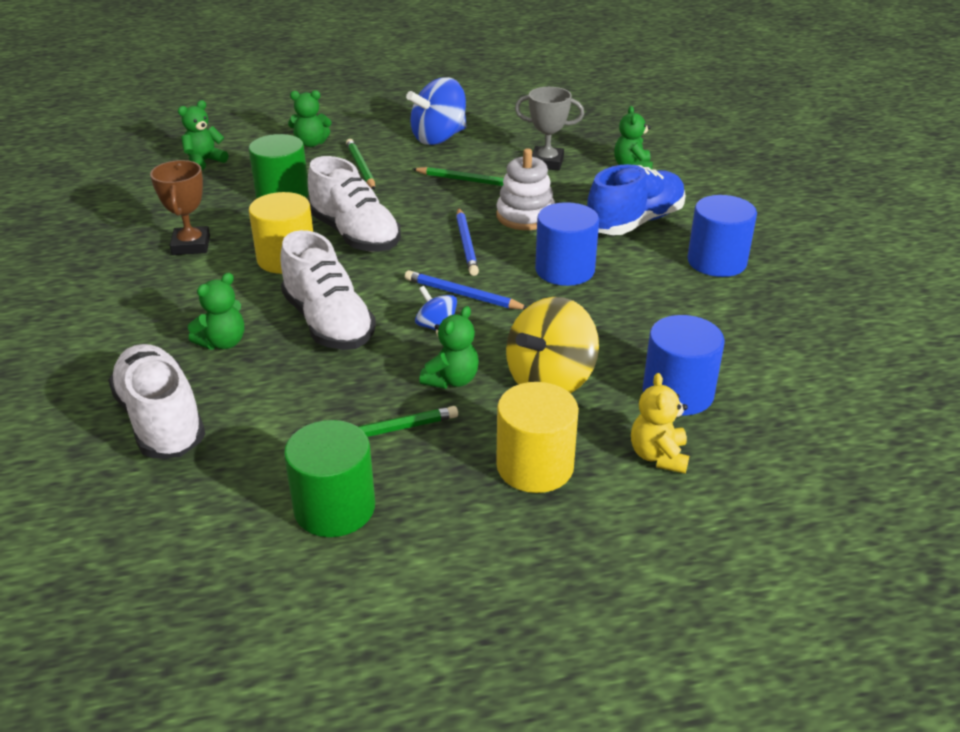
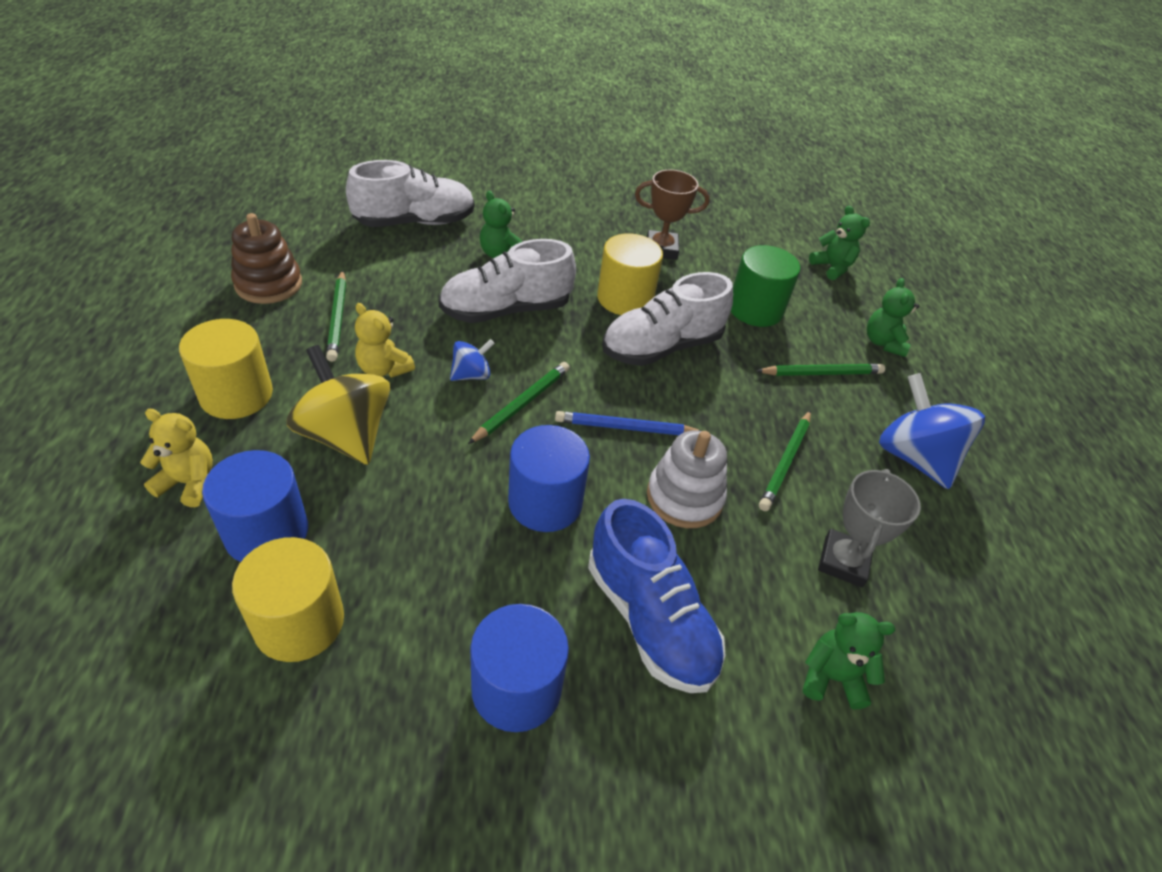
camera: 95 degrees right, 10 degrees up
(334, 508) = (268, 284): green cylinder -> brown stacking toy
(452, 380) = (383, 369): green teddy bear -> yellow teddy bear
(462, 295) = (522, 404): blue pencil -> green pencil
(738, 354) = (299, 622): none -> yellow cylinder

